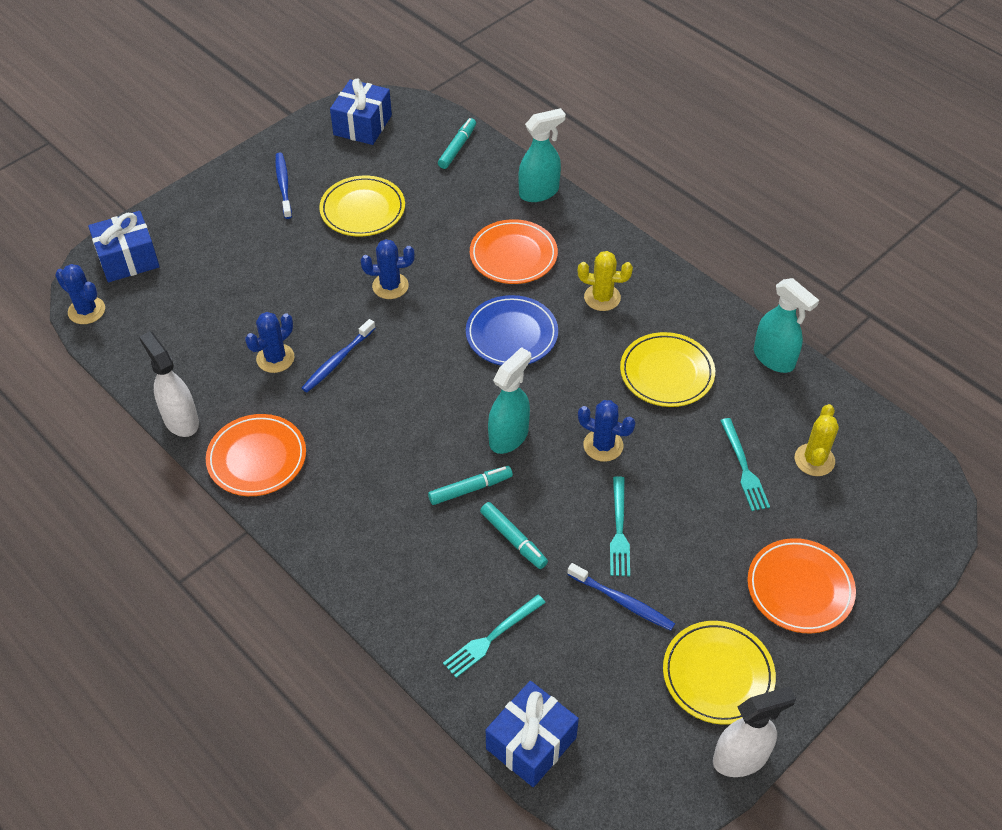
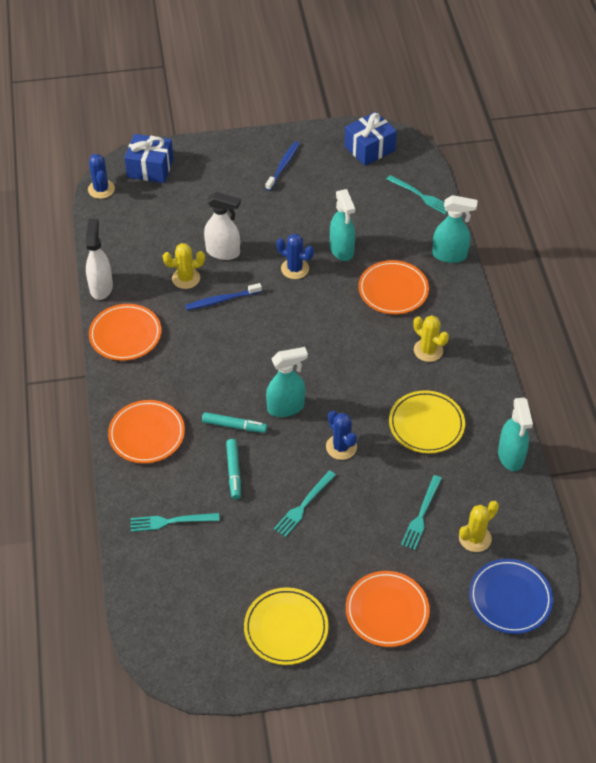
camera: 35 degrees right, 0 degrees up
(275, 358) = (186, 278): blue cactus -> yellow cactus
(362, 210) = (320, 208): yellow plate -> none
(379, 556) = (147, 434): none -> orange plate
(424, 241) = (342, 250): none -> turquoise spray bottle
(457, 148) = (420, 195): turquoise marker -> turquoise fork
(511, 334) = (345, 342): blue plate -> blue plate (510, 598)
(531, 743) = (141, 595): blue gift -> none
(622, 601) = (267, 549): blue toothbrush -> none
(740, 758) = (255, 684): white spray bottle -> white spray bottle (223, 252)

